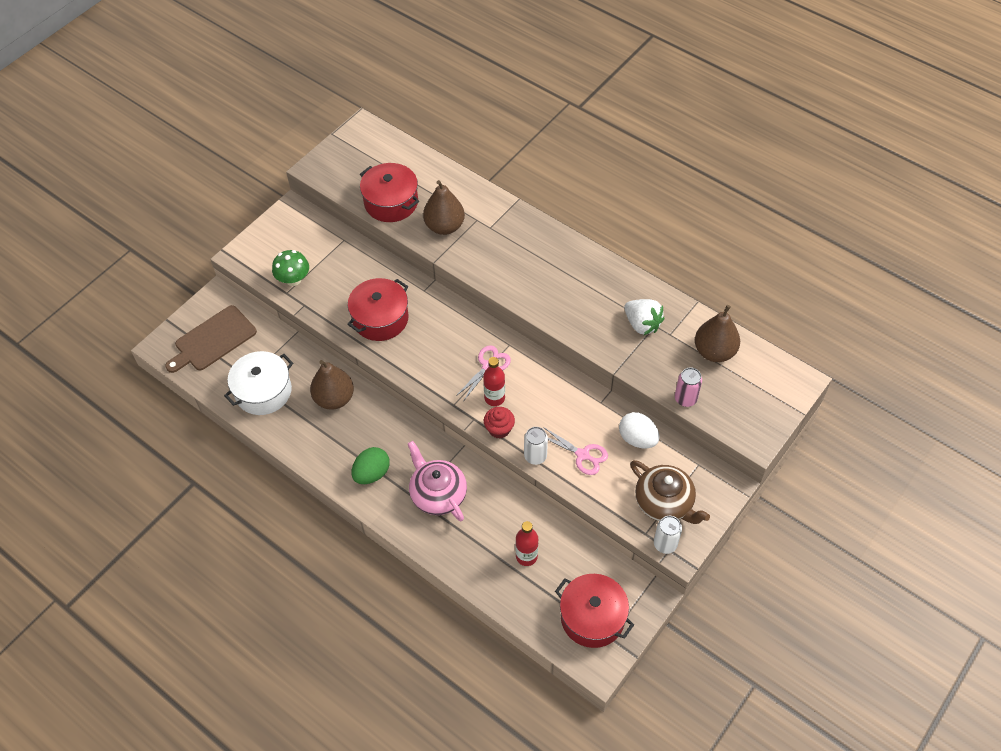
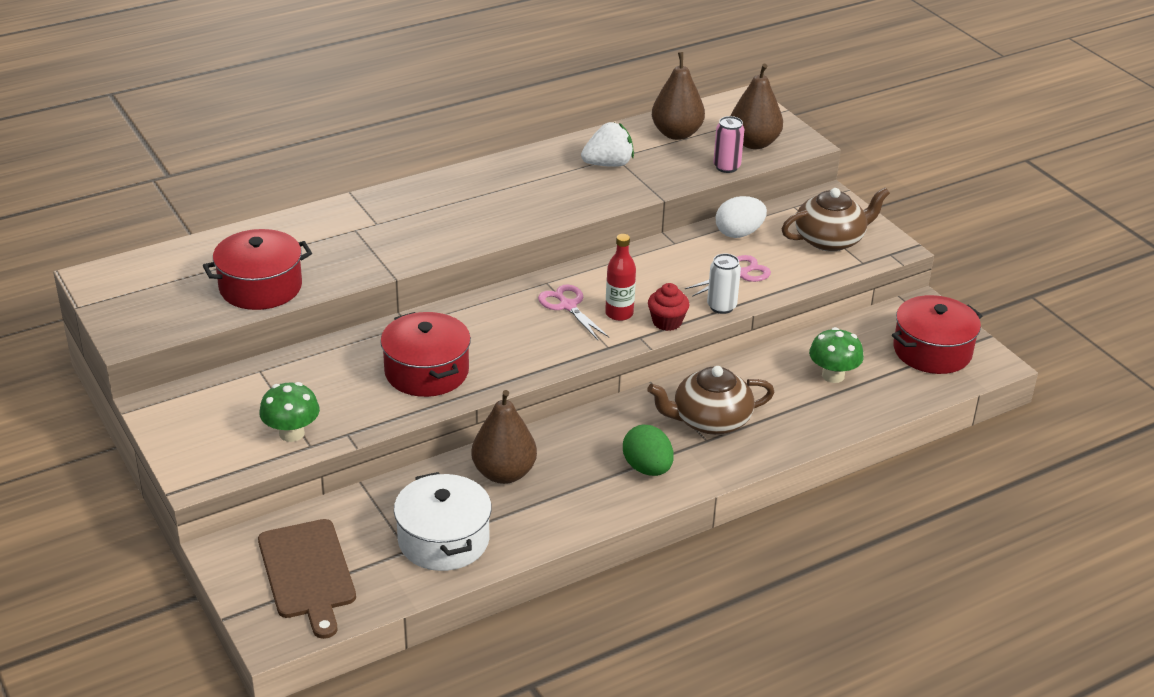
camera: 70 degrees left, 20 degrees down
(437, 494) = (709, 420): pink teapot -> brown teapot
(444, 226) = (343, 256): brown pear -> brown pear (754, 143)
(526, 556) = (833, 375): red bottle -> green mushroom
(665, 544) = (882, 254): white can -> none

